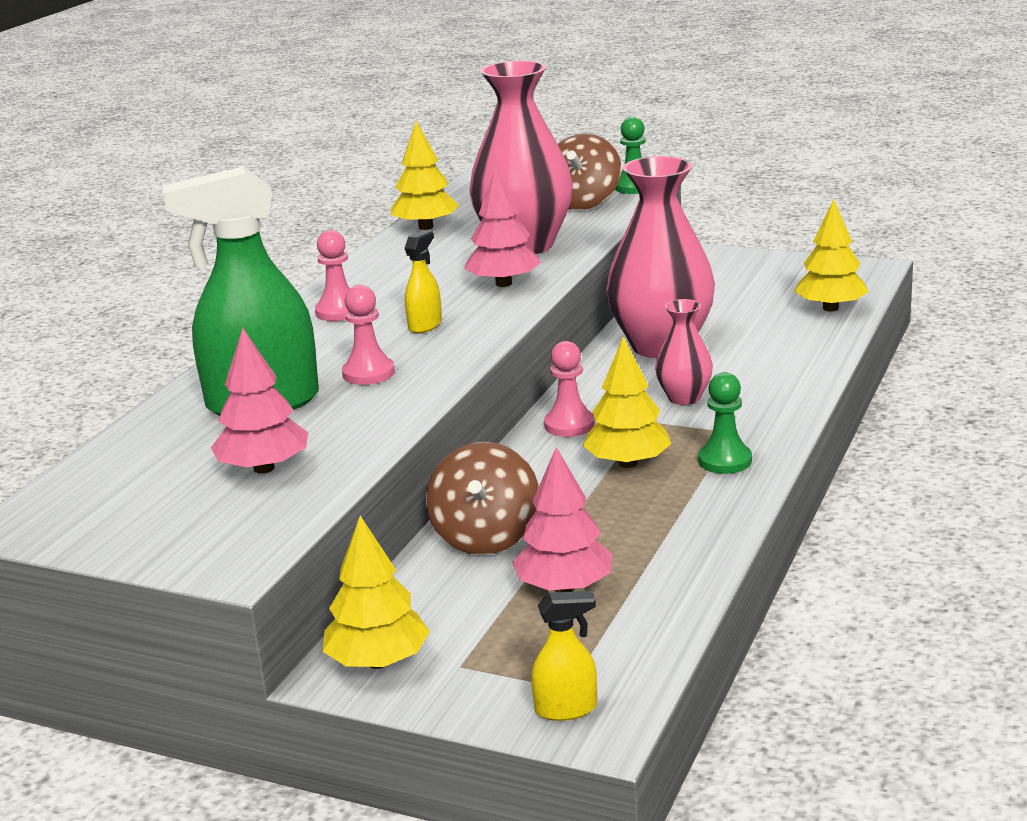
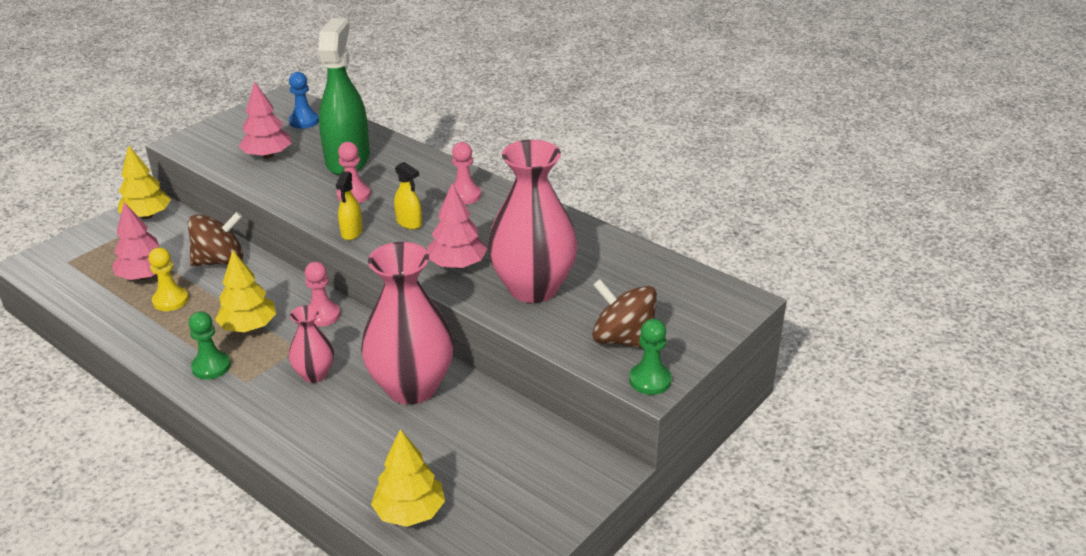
camera: 105 degrees right, 10 degrees up
(123, 475) = (304, 121): none -> blue pawn
(426, 227) = (616, 250): yellow tree -> none
(486, 537) = (220, 261): brown spinning top -> brown spinning top turned 135 degrees clockwise
(566, 709) = (52, 258): yellow spray bottle -> yellow spray bottle (351, 232)
(611, 540) = (170, 300): none -> yellow pawn

